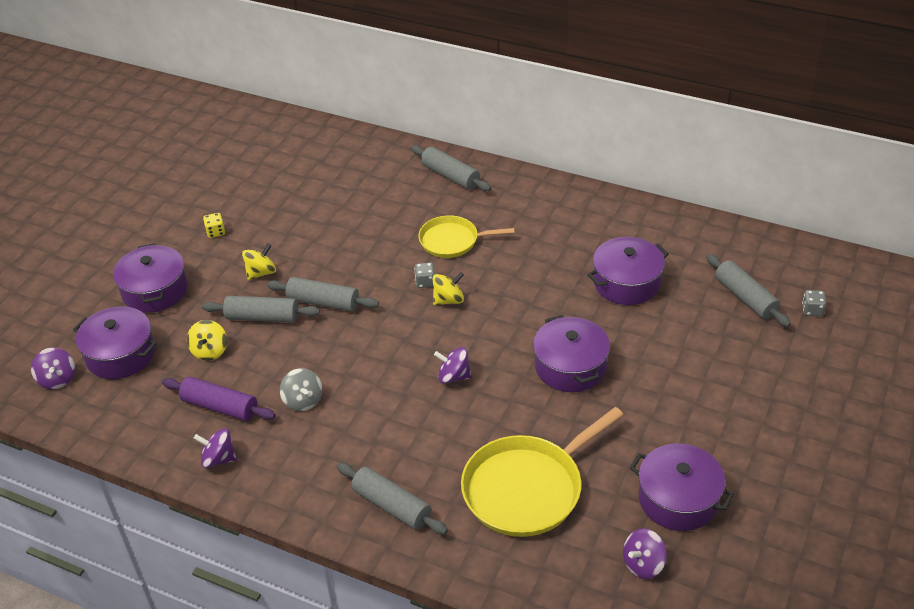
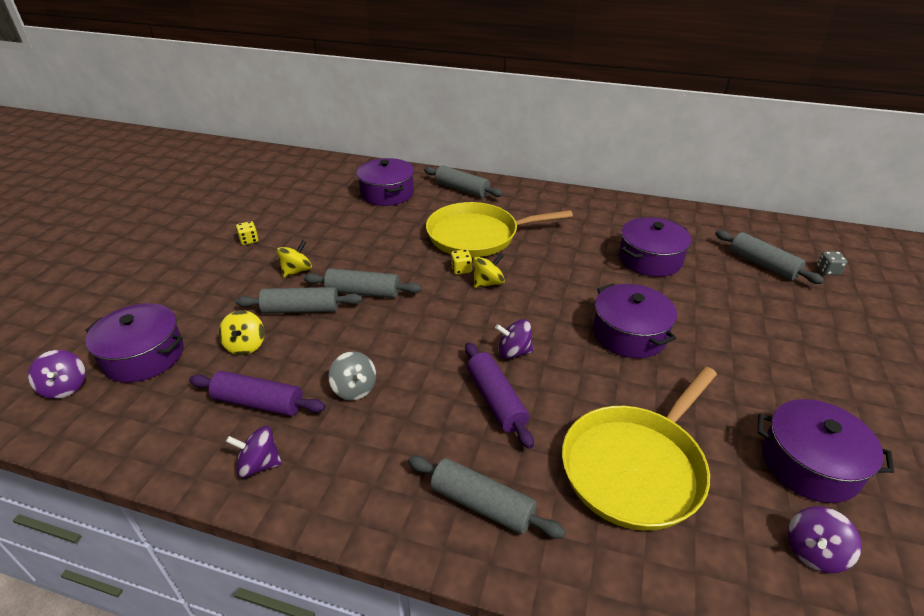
camera: 10 degrees left, 5 degrees down
(155, 290) = (186, 292): purple pot -> purple pot (387, 193)
(425, 282) = (461, 269): grey dice -> yellow dice
(425, 421) = (496, 400): none -> purple rolling pin
(452, 241) = (477, 235): yellow pan -> yellow pan, size x1.64

